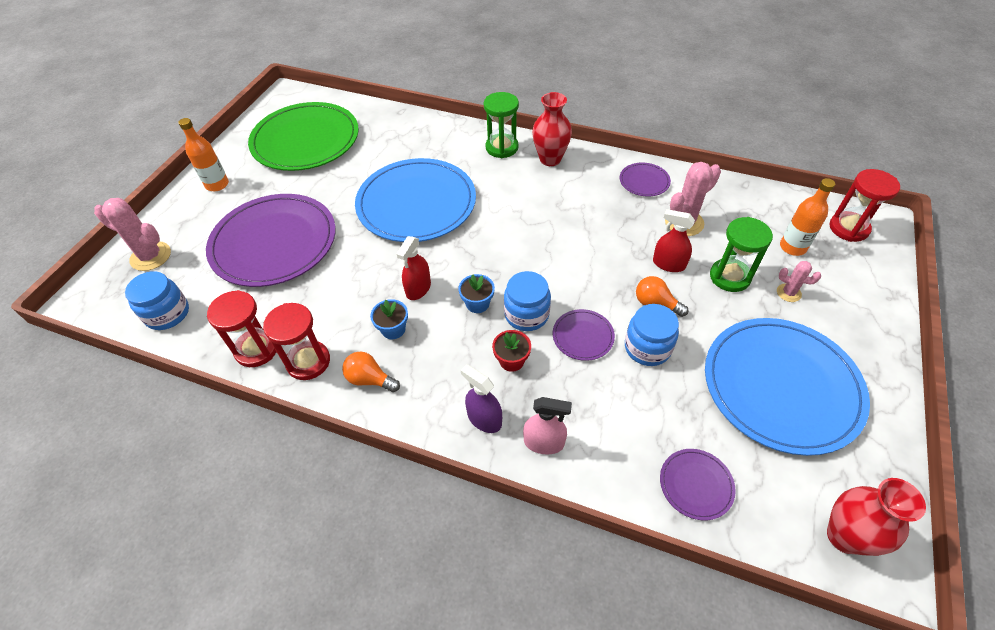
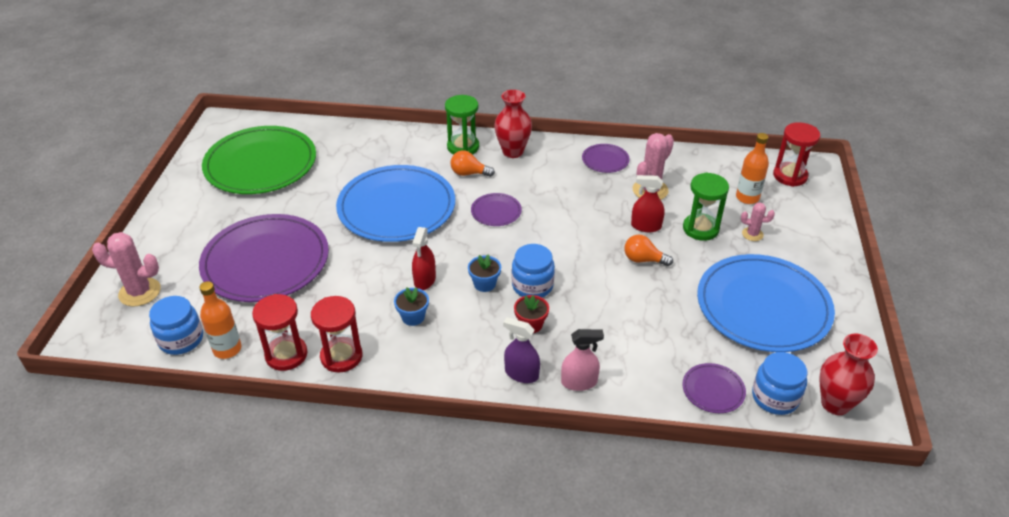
camera: 15 degrees left, 10 degrees down
(217, 184) = (182, 217): orange bottle -> orange bottle (227, 349)
(370, 379) = (406, 361): orange light bulb -> orange light bulb (469, 173)
(583, 336) = (587, 295): purple plate -> purple plate (496, 211)
(647, 348) = (646, 295): blue jar -> blue jar (775, 397)

